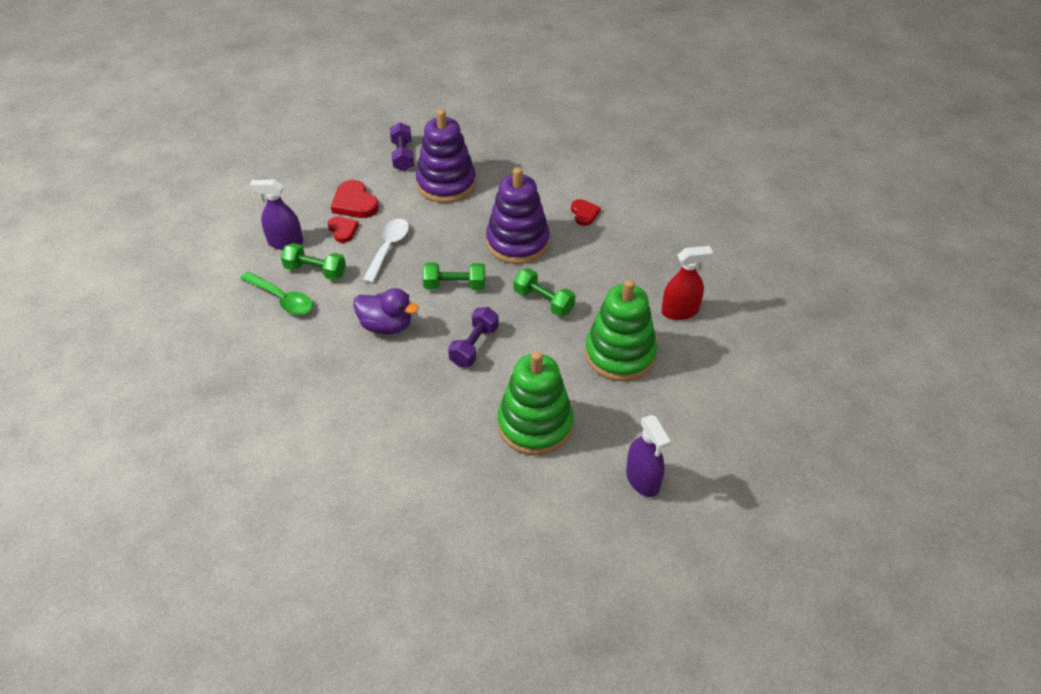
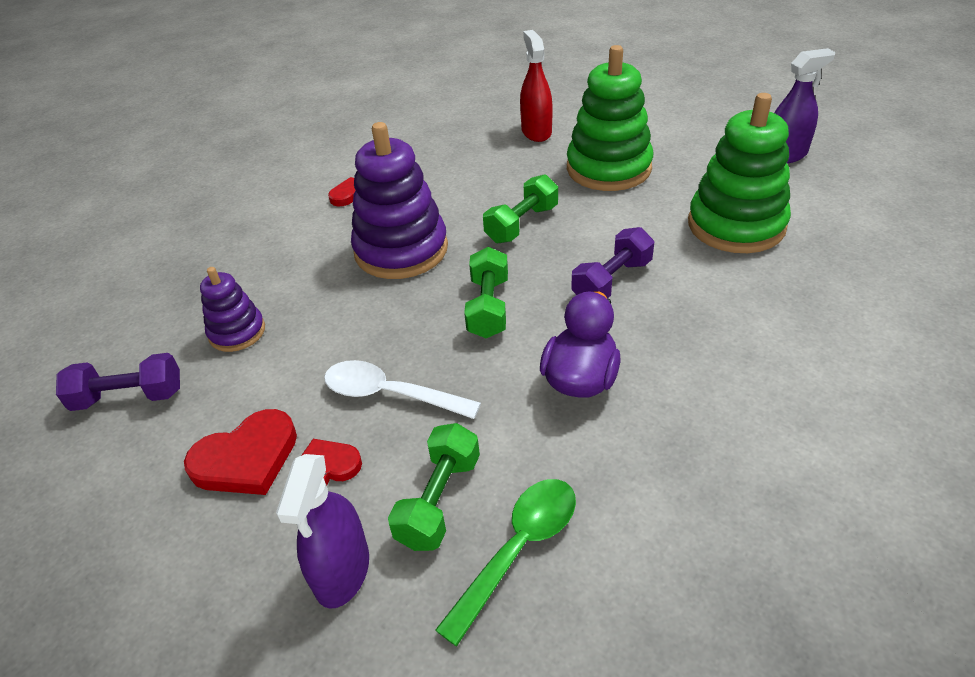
camera: 85 degrees left, 5 degrees down
(446, 184) = (237, 332): purple stacking toy -> purple stacking toy, size x0.54
(474, 346) = (612, 281): purple dumbbell -> purple dumbbell turned 75 degrees counterclockwise

